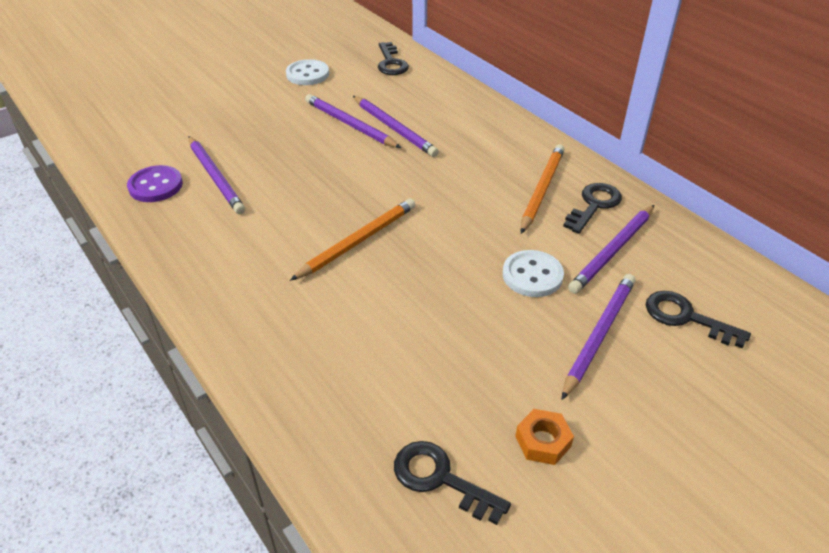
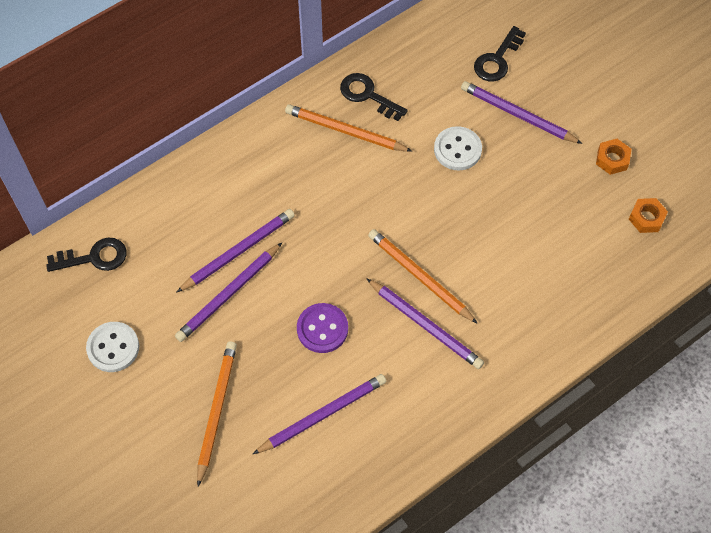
camera: 90 degrees left, 20 degrees up
(155, 186) = (337, 471): purple button -> purple button (322, 329)
(237, 122) = (217, 411): none -> orange pencil
(440, 479) = (646, 218): black key -> orange nut
(612, 251) = (426, 92): purple pencil -> purple pencil (425, 325)

